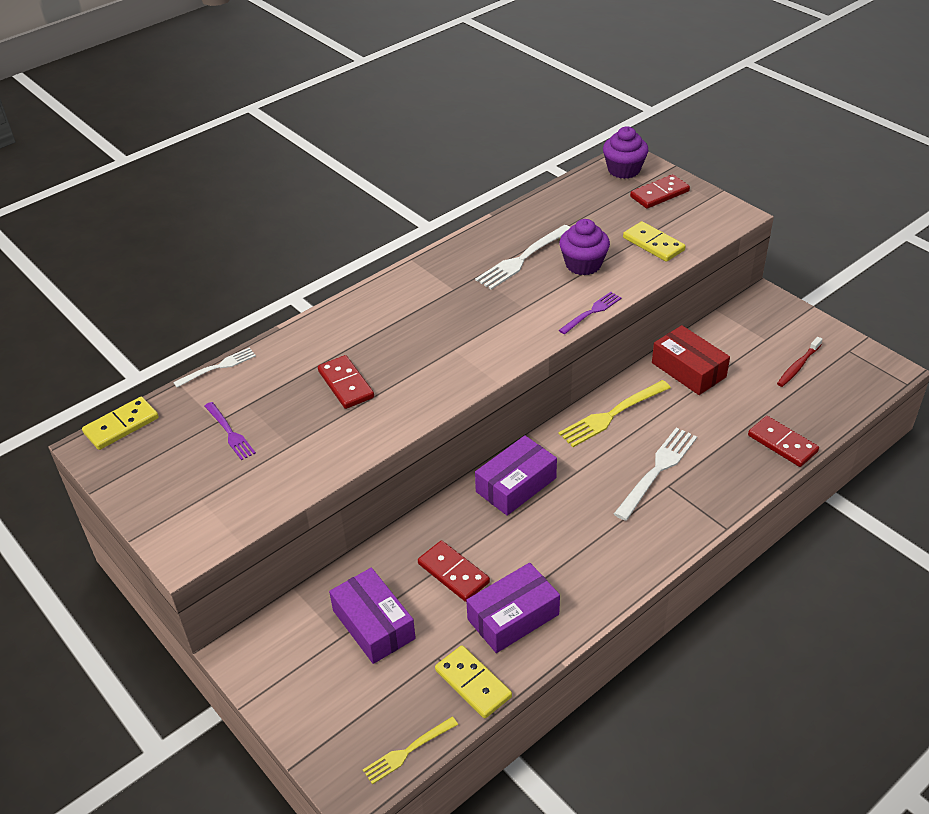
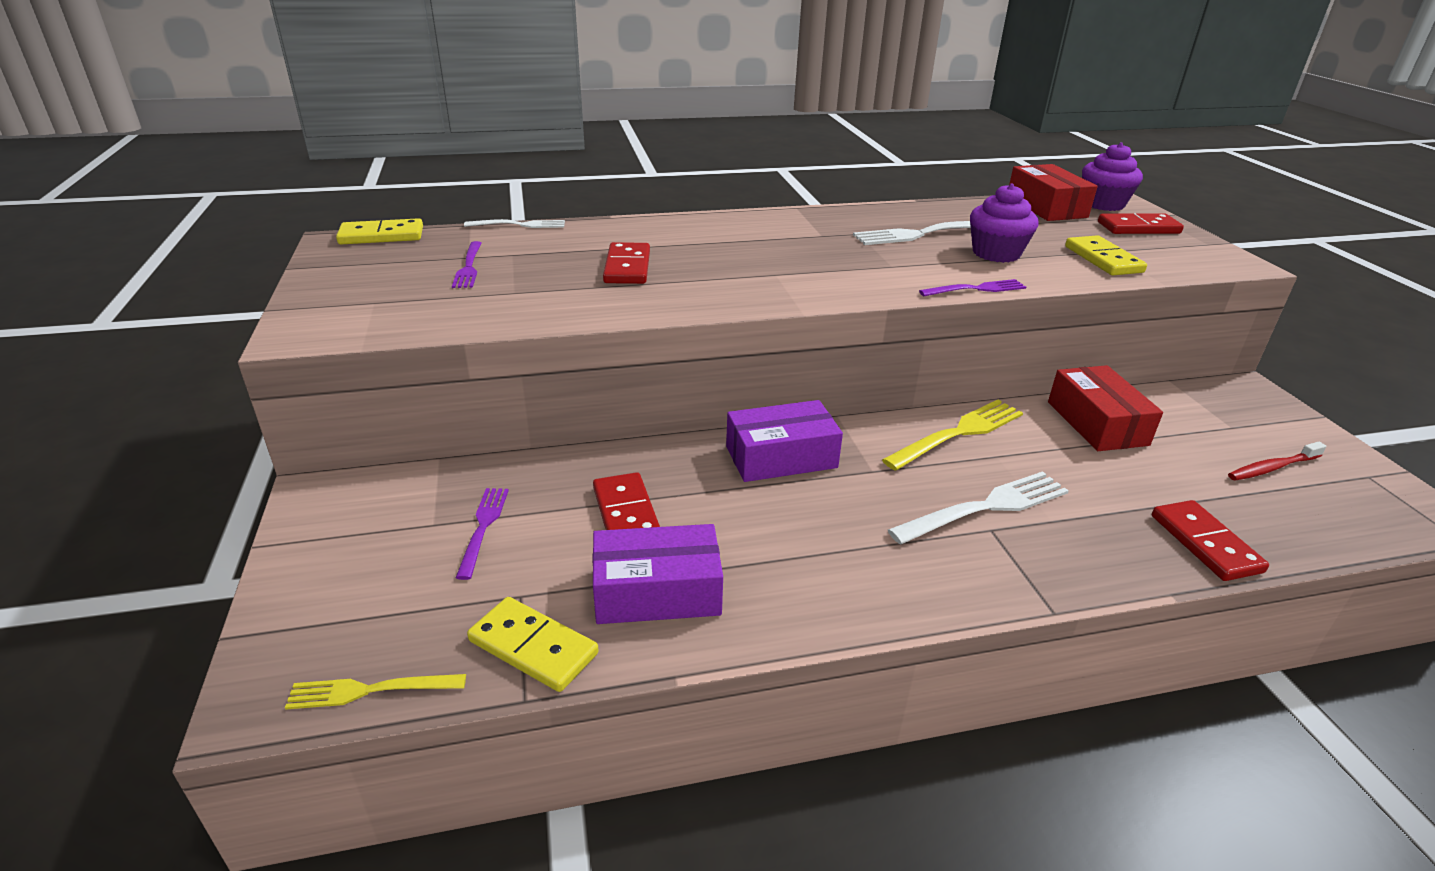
camera: 25 degrees right, 10 degrees down
(373, 624) = (483, 527): purple box -> purple fork
(473, 683) = (533, 647): yellow domino -> yellow domino turned 45 degrees counterclockwise
(587, 189) = (1046, 207): none -> red box
(611, 415) = (958, 433): yellow fork -> yellow fork turned 150 degrees clockwise

